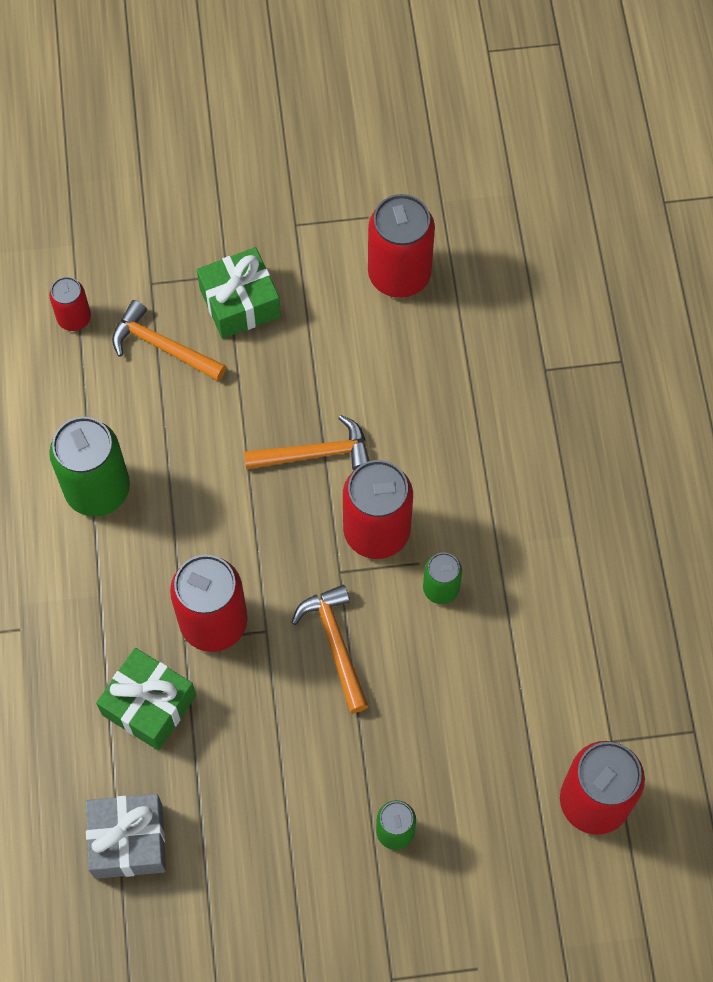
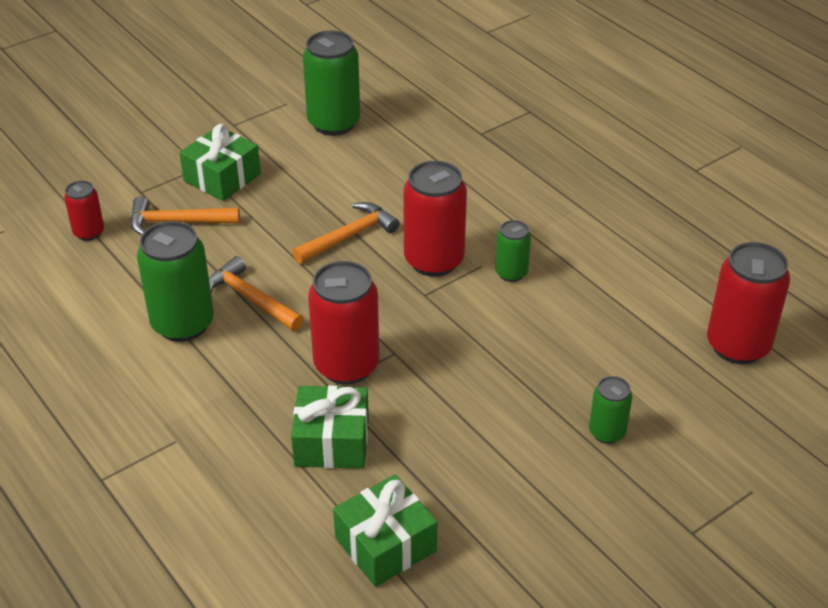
camera: 30 degrees left, 25 degrees down
(128, 841) = (385, 544): grey gift -> green gift
(335, 644) = (458, 338): orange hammer -> orange hammer (251, 299)
(399, 275) = (334, 123): red can -> green can

